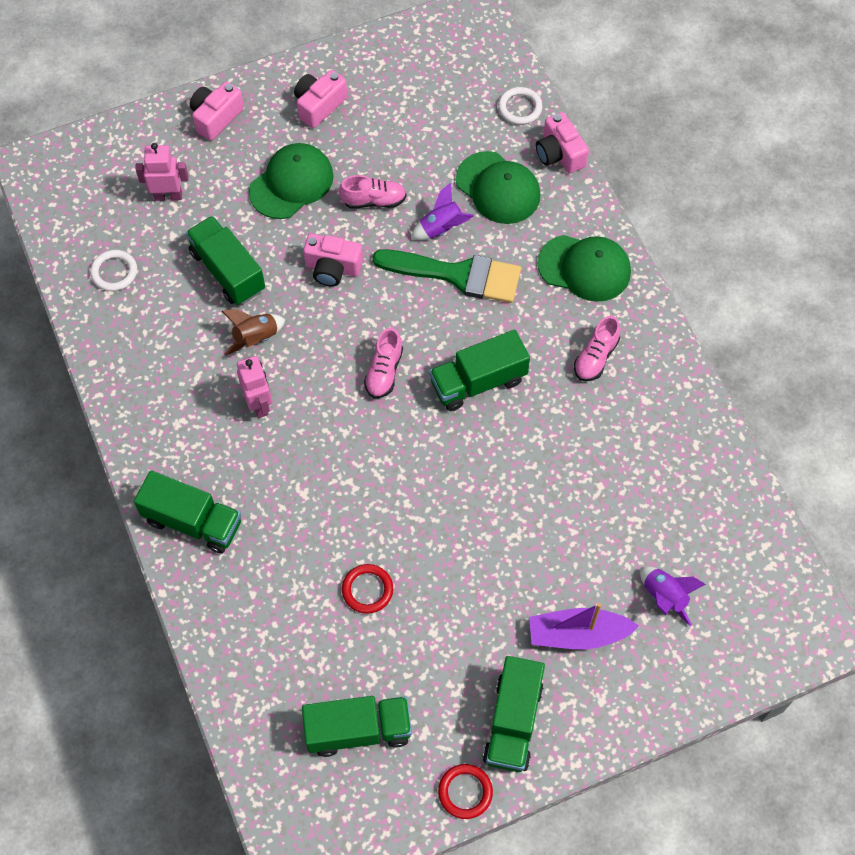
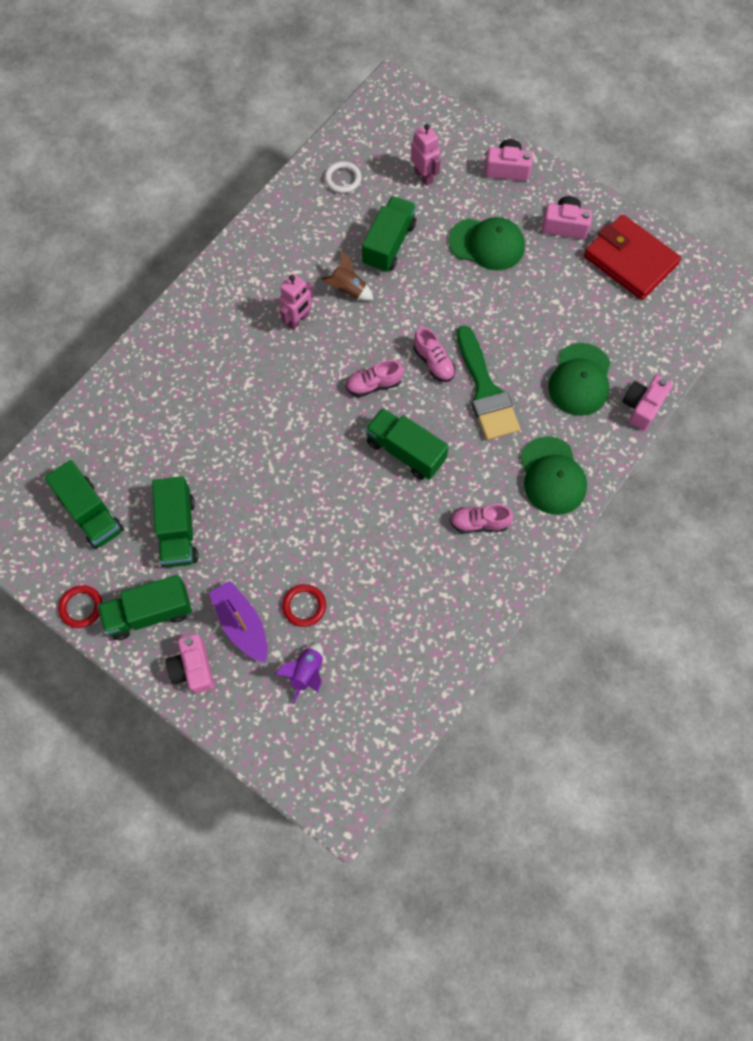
camera: 60 degrees right, 5 degrees up
(193, 521) = (186, 329): green truck -> green truck (178, 531)
(332, 268) = (435, 307): pink camera -> pink camera (193, 668)
(367, 590) = (197, 464): red ring -> red ring (304, 606)
(373, 201) = (509, 303): pink shoe -> pink shoe (433, 362)
(397, 74) = (630, 260): none -> red wallet
(441, 228) = (517, 360): purple rocket -> none
(520, 108) = (663, 358): white ring -> none

